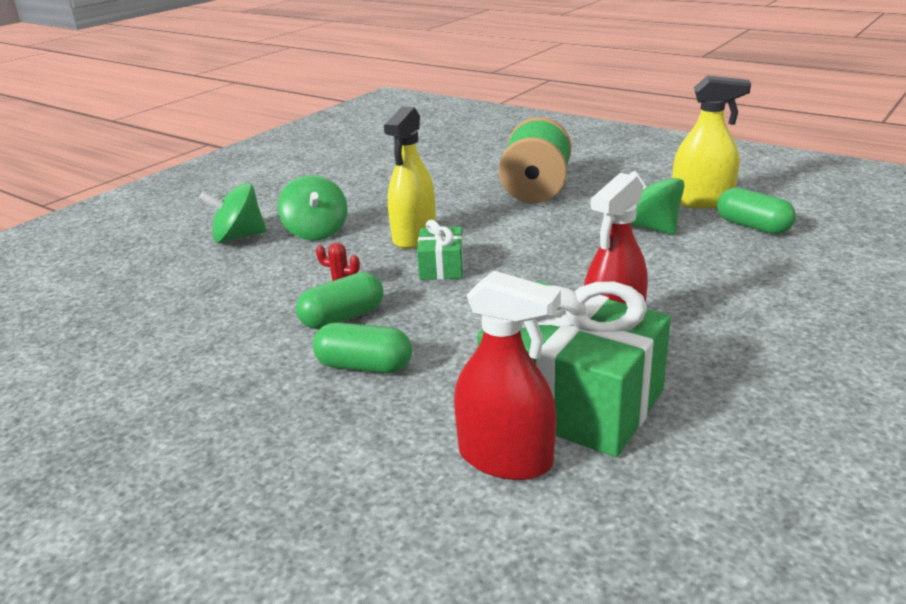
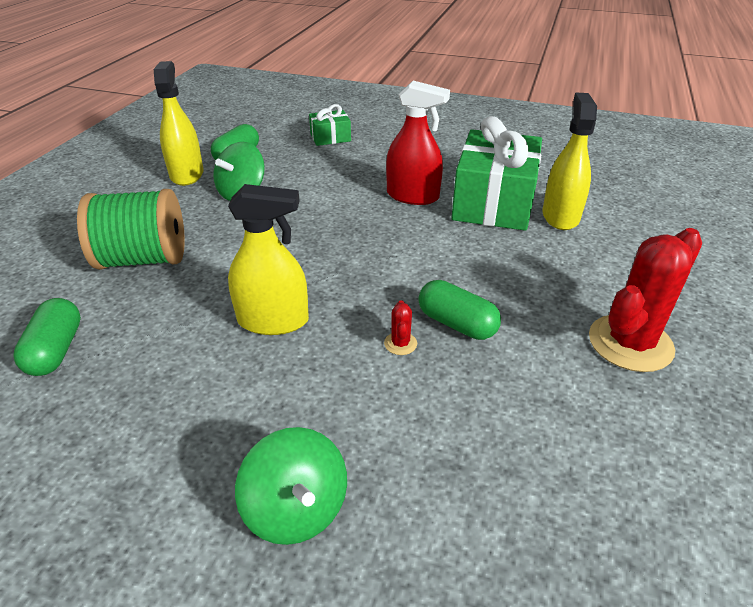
camera: 110 degrees left, 10 degrees up
(224, 417) = (630, 343): none -> red cactus
(316, 232) = (268, 415): green spinning top -> none
(364, 366) = (517, 290): green capsule -> green capsule (56, 350)
(441, 267) = (340, 286): green gift -> green gift (330, 138)
(505, 458) = (560, 216): red spray bottle -> yellow spray bottle

